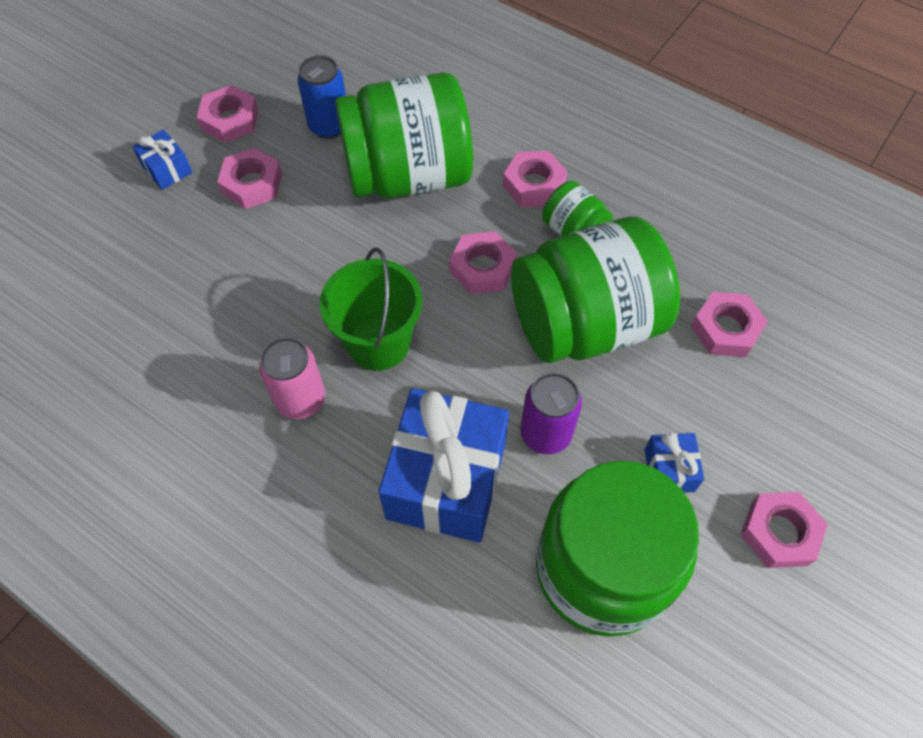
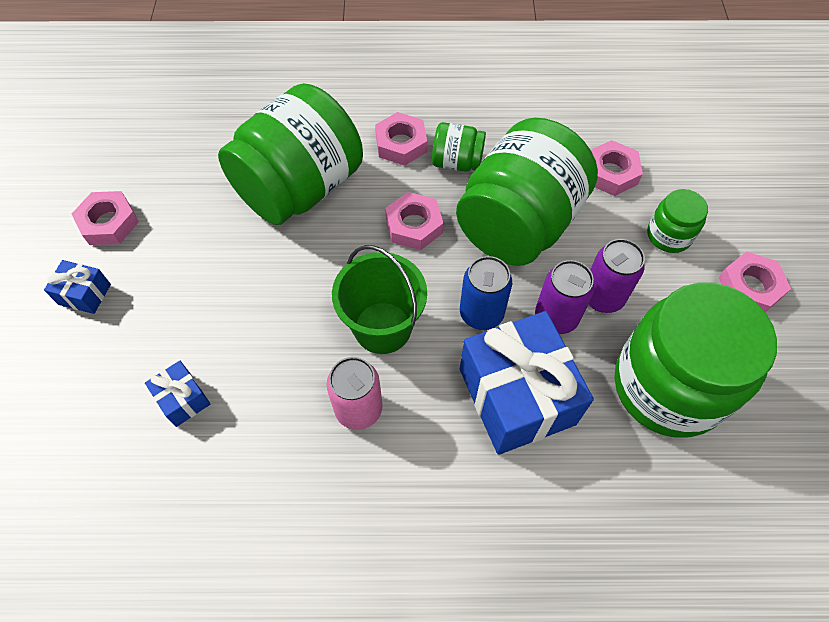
camera: 35 degrees left, 0 degrees up
(252, 184) = (173, 264): pink nut -> none
(329, 126) = (202, 183): blue can -> blue can (481, 313)
(609, 443) = (602, 297): none -> purple can
(669, 470) = (653, 290): blue gift -> blue gift (183, 399)
(734, 427) = (668, 235): none -> green jar

